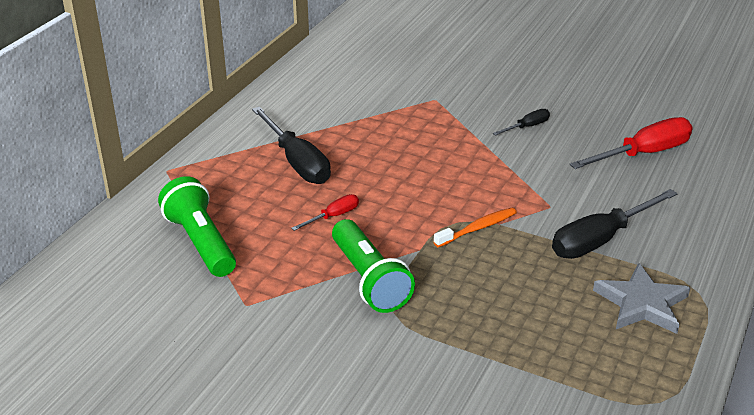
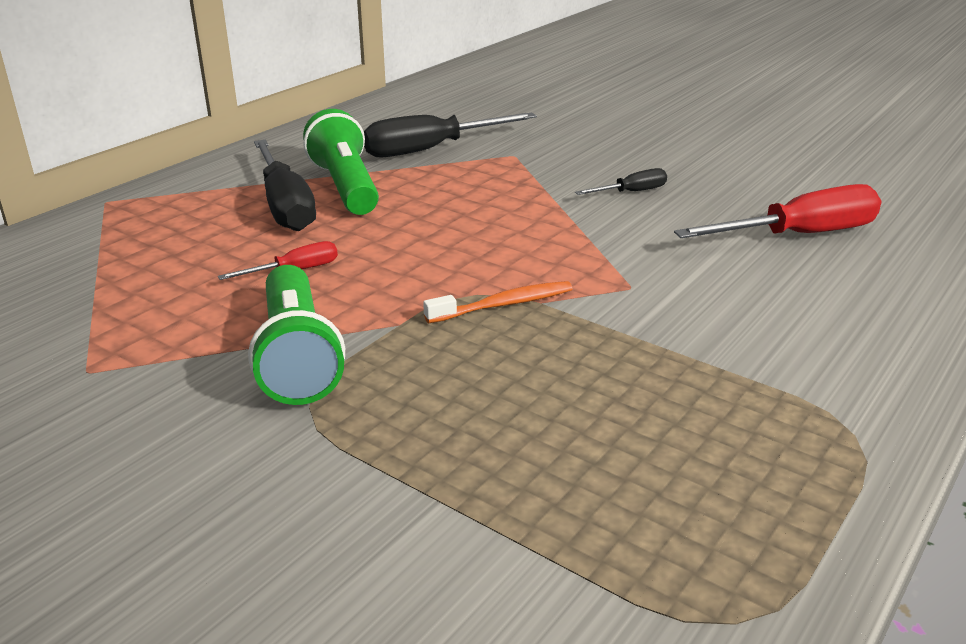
camera: 10 degrees right, 5 degrees down
(200, 242) = (84, 285): green flashlight -> green flashlight (345, 187)
(600, 239) = (698, 338): black screwdriver -> black screwdriver (431, 149)
(642, 304) = (744, 440): grey star -> none

